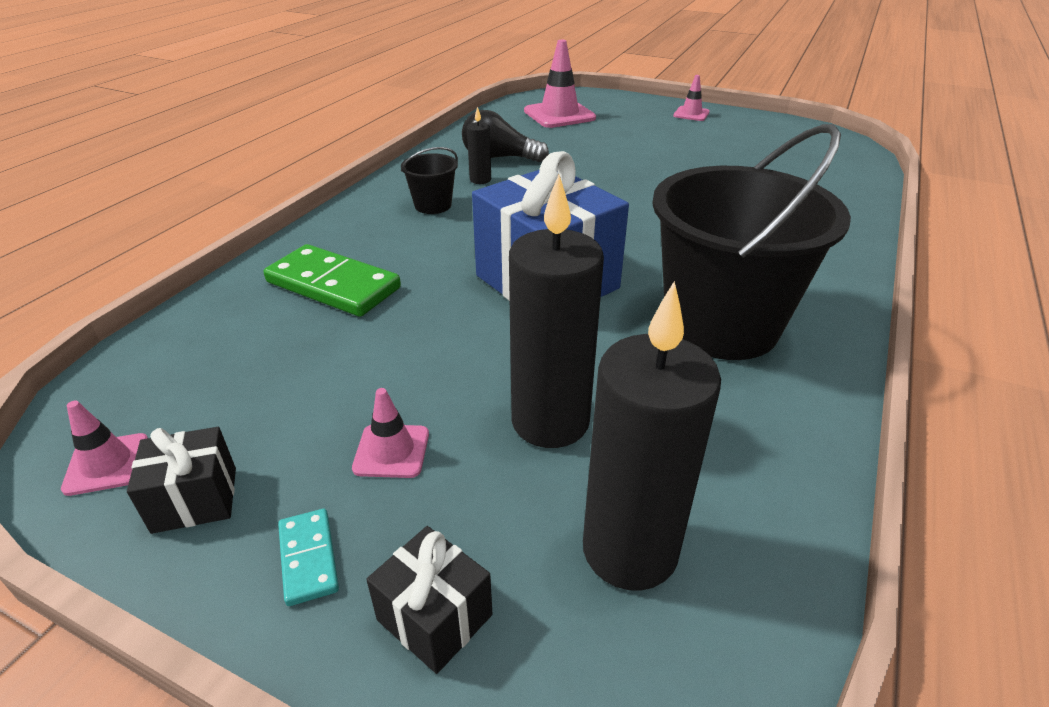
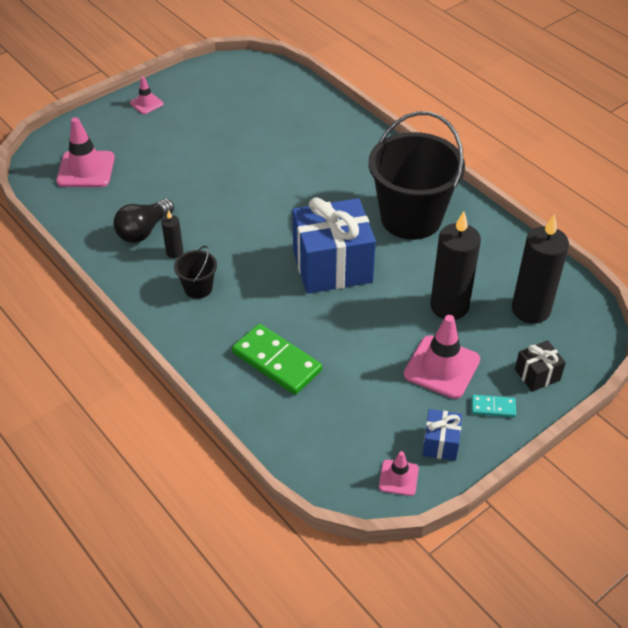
camera: 65 degrees left, 10 degrees up
(195, 499) = (440, 443): black gift -> blue gift
(333, 285) = (276, 362): green domino -> green domino turned 75 degrees clockwise
(391, 451) = (442, 367): pink traffic cone -> pink traffic cone, size x1.85

